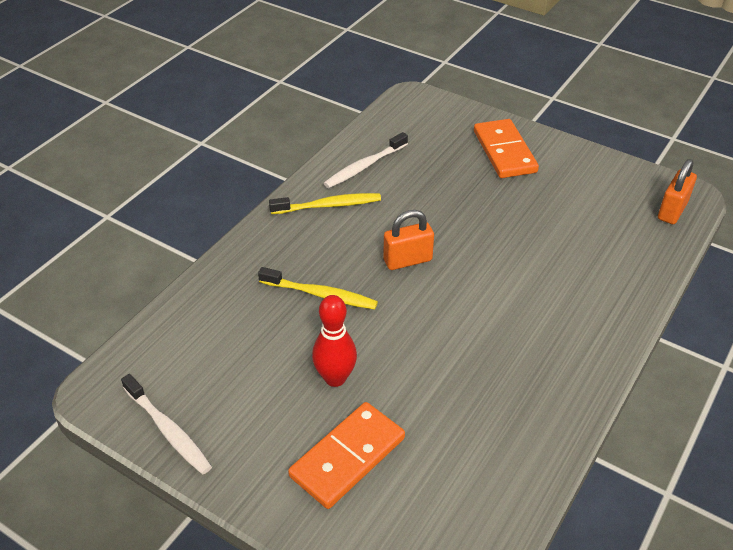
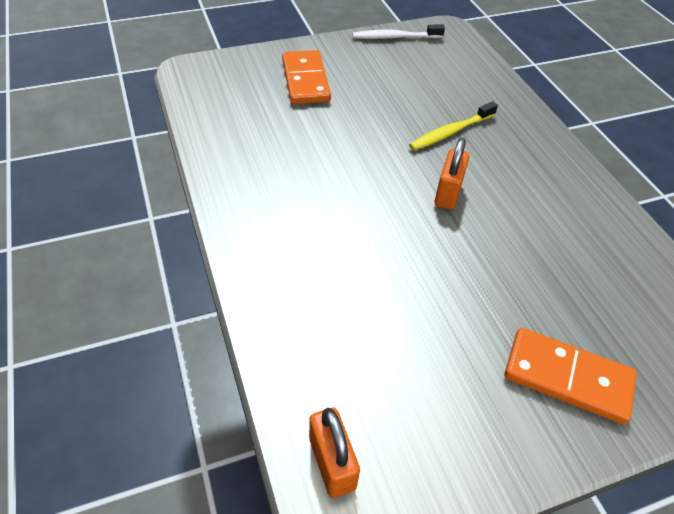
camera: 125 degrees right, 5 degrees up
(328, 205) = (560, 187): yellow toothbrush -> none
(335, 378) = (367, 103): red bowling pin -> none
(364, 166) = (609, 241): white toothbrush -> none

